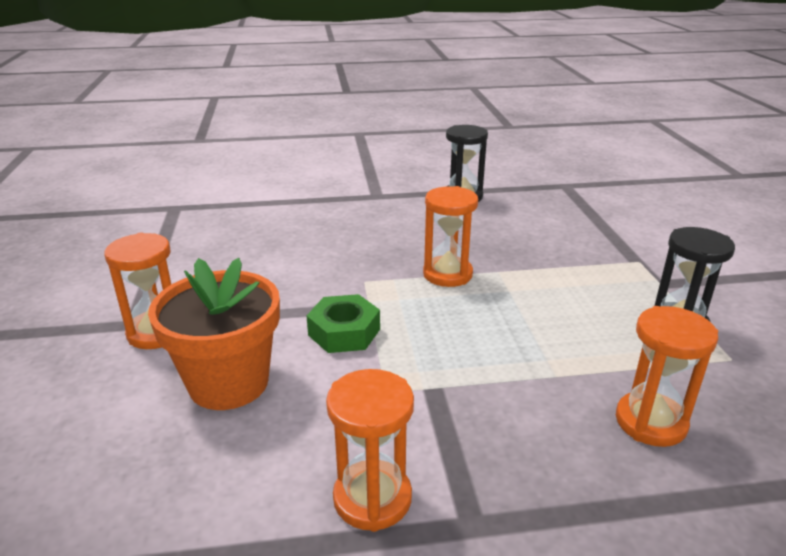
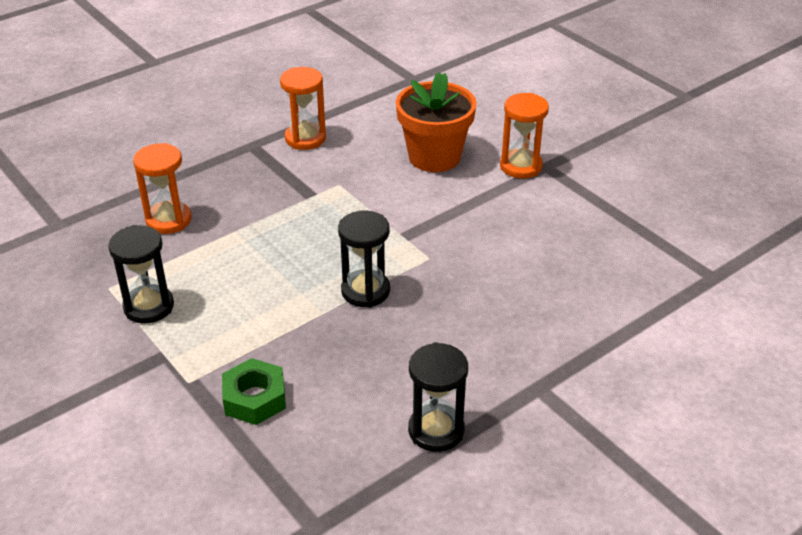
camera: 150 degrees right, 10 degrees up
(344, 332) = (400, 210): green nut -> green nut (255, 398)
(447, 274) = (365, 291): orange hourglass -> black hourglass

